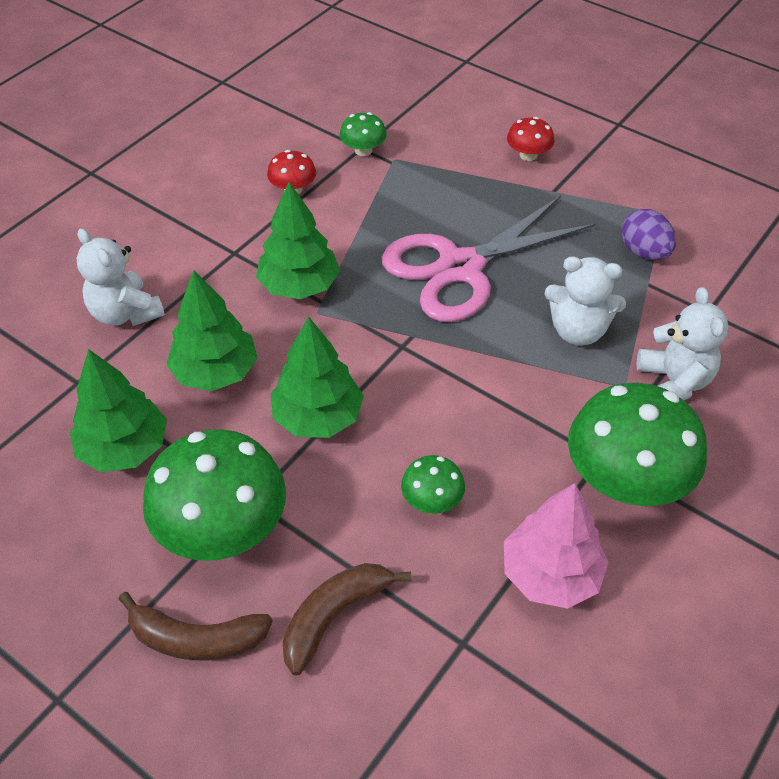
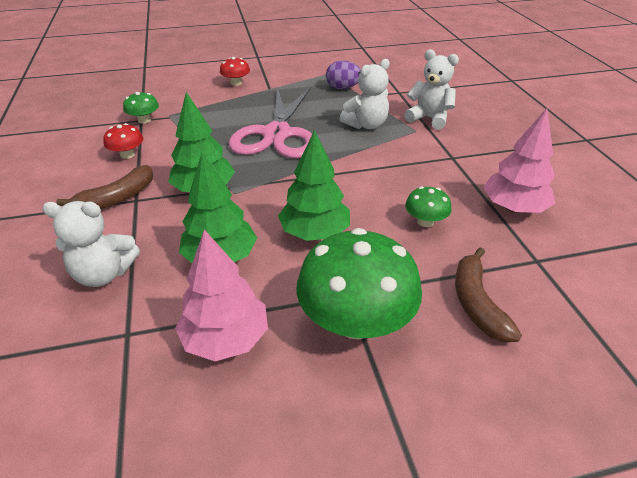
camera: 50 degrees left, 10 degrees down
(124, 448) = (226, 338): green tree -> pink tree
(196, 639) = (440, 385): brown banana -> brown banana (117, 198)
(626, 479) = (474, 157): green mushroom -> none

